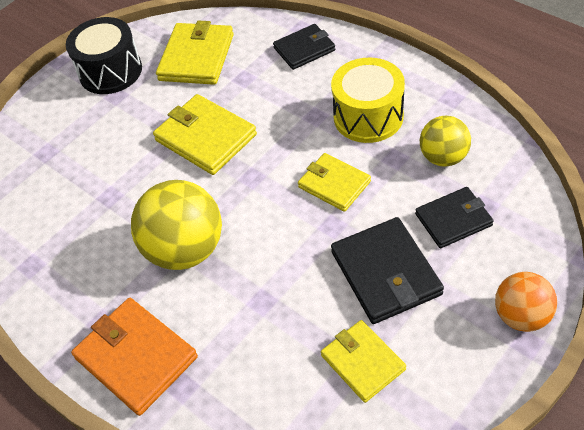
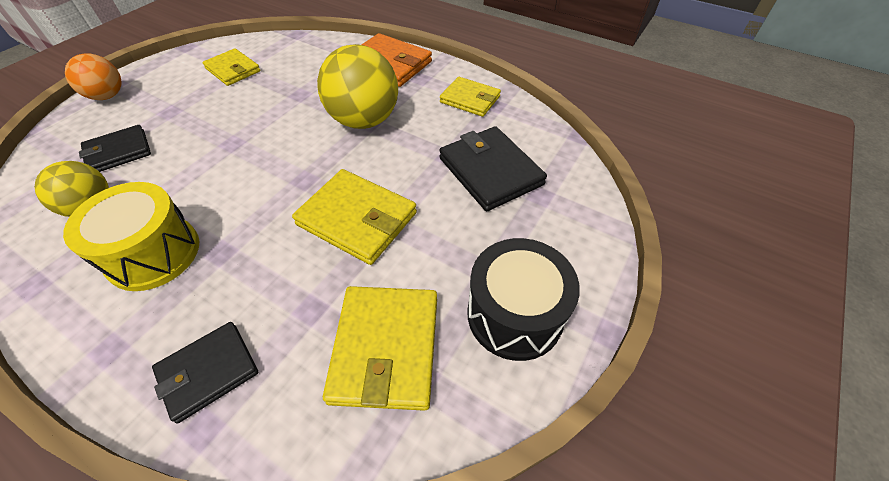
camera: 165 degrees right, 0 degrees up
(334, 184) = (219, 176): yellow wallet -> yellow wallet (470, 99)
(385, 273) = (197, 114): black wallet -> black wallet (490, 171)

